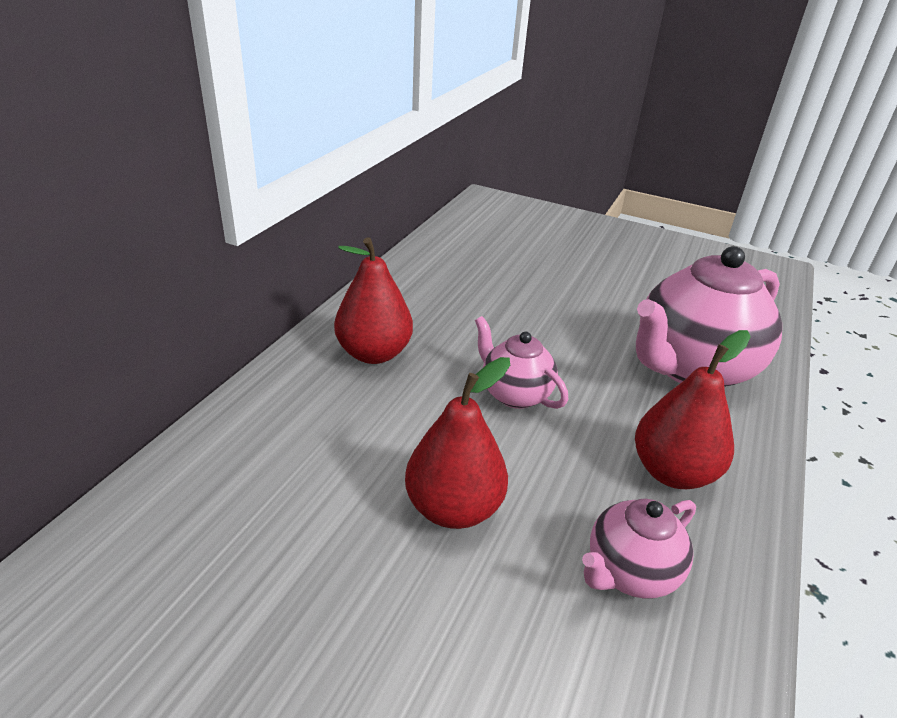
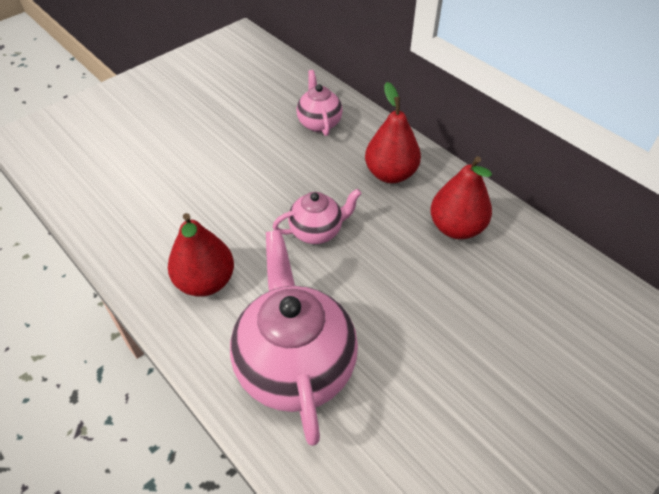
camera: 115 degrees right, 15 degrees up
(453, 508) = (241, 173): red pear -> red pear (456, 227)
(629, 572) = (161, 224): pink teapot -> pink teapot (319, 123)

